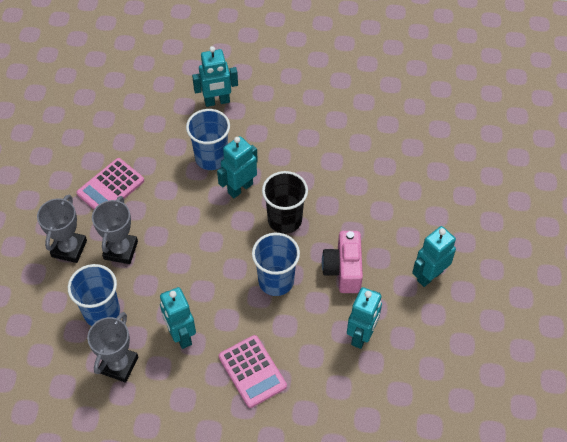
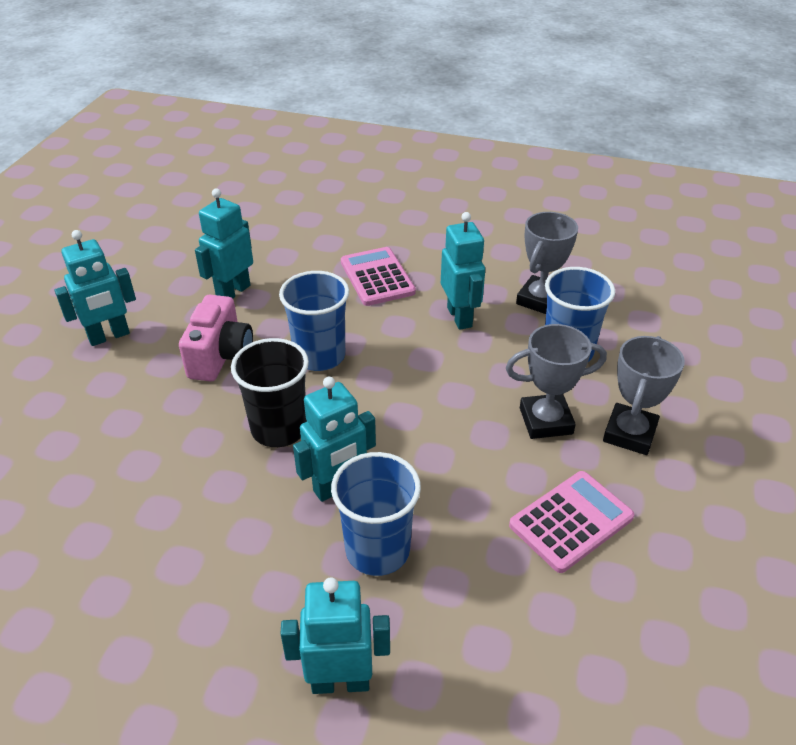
camera: 170 degrees left, 15 degrees down
(121, 250) = (546, 421): grey trophy -> grey trophy turned 60 degrees clockwise

